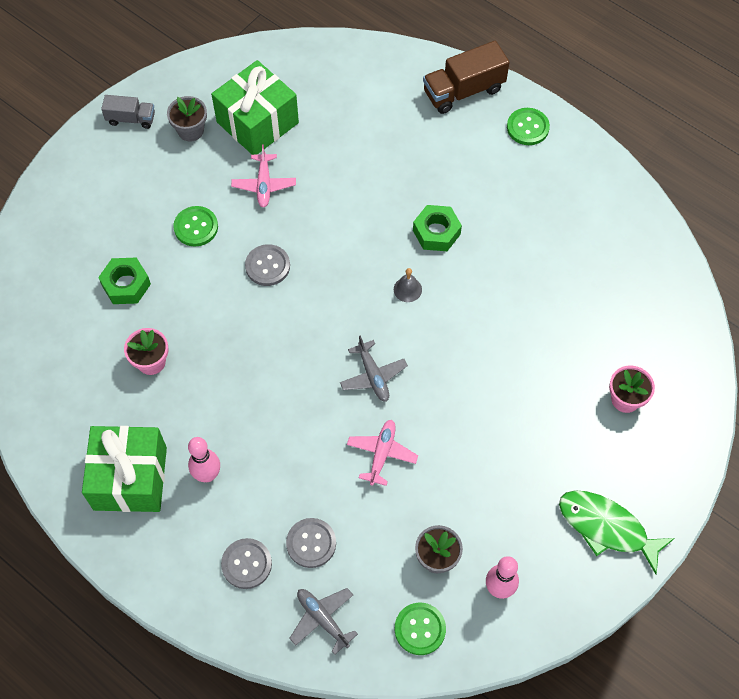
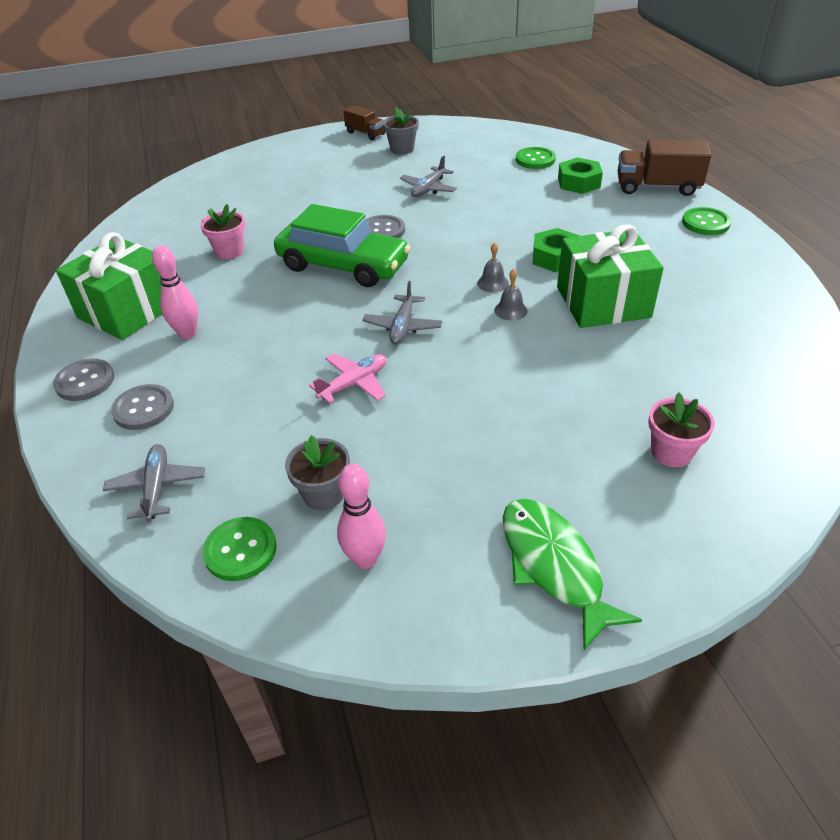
camera: 35 degrees right, 20 degrees down
(126, 285) = (263, 206): green nut -> green nut (578, 183)
(131, 119) = (365, 133): grey truck -> brown truck
(196, 227) = (350, 194): green button -> green button (535, 160)
(257, 122) = (458, 158): green gift -> green gift (603, 302)
(264, 184) = (428, 189): pink plane -> grey plane
(269, 329) = (343, 265): none -> green car
(311, 543) = (216, 421): grey button -> grey button (85, 381)
(441, 314) = (511, 310): none -> grey bell

